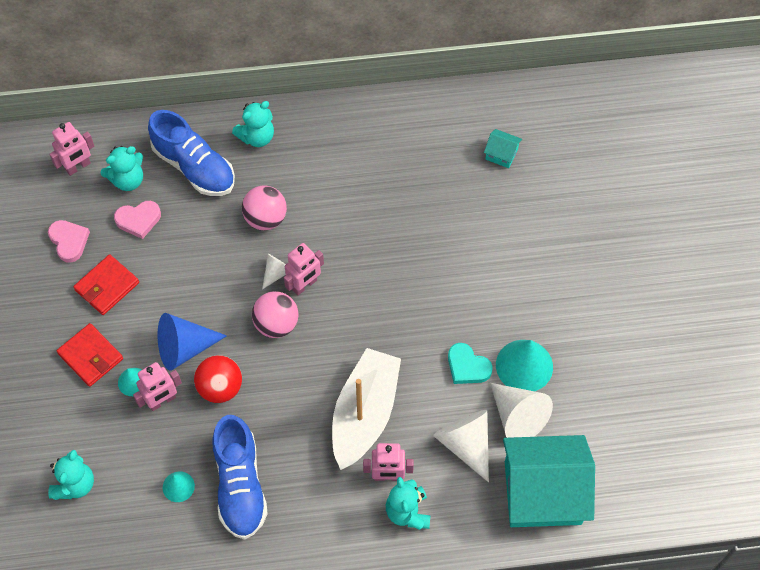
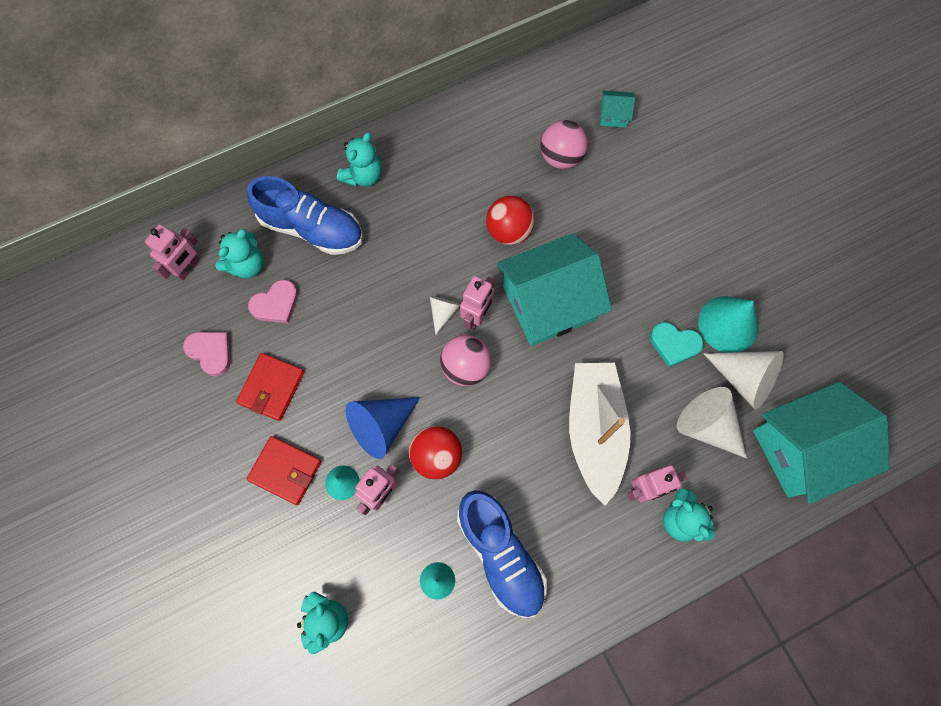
camera: 20 degrees left, 10 degrees up
(265, 218) = (408, 258): pink ball -> pink ball (561, 157)
(363, 223) = (509, 231): none -> red ball
(371, 295) = (548, 303): none -> turquoise house

